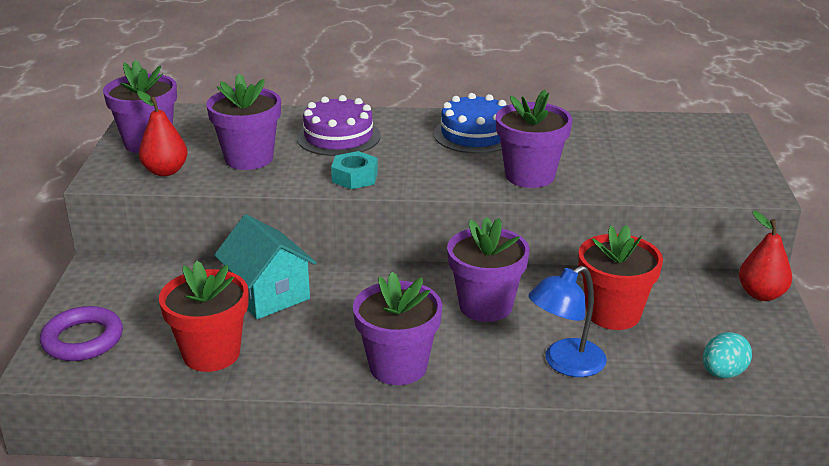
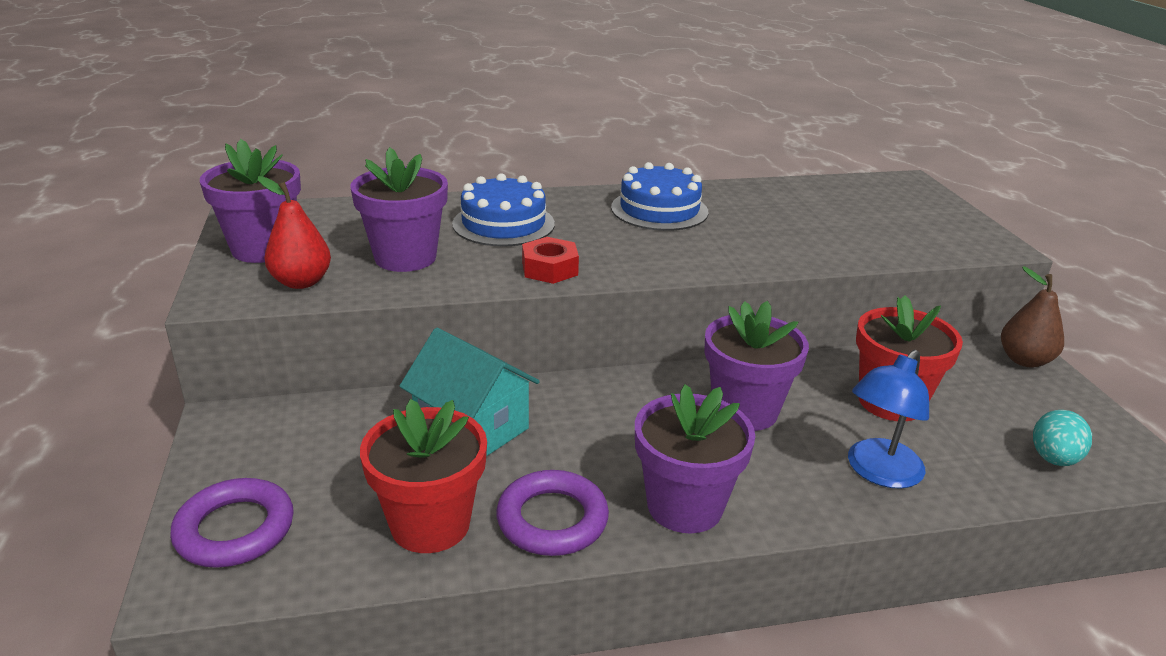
camera: 15 degrees left, 0 degrees up
(297, 362) = (552, 519): none -> purple ring
(338, 137) = (503, 224): purple cake -> blue cake
(355, 177) = (550, 269): turquoise nut -> red nut
(530, 176) = (750, 250): purple flower pot -> none
(761, 294) = (1024, 360): red pear -> brown pear

